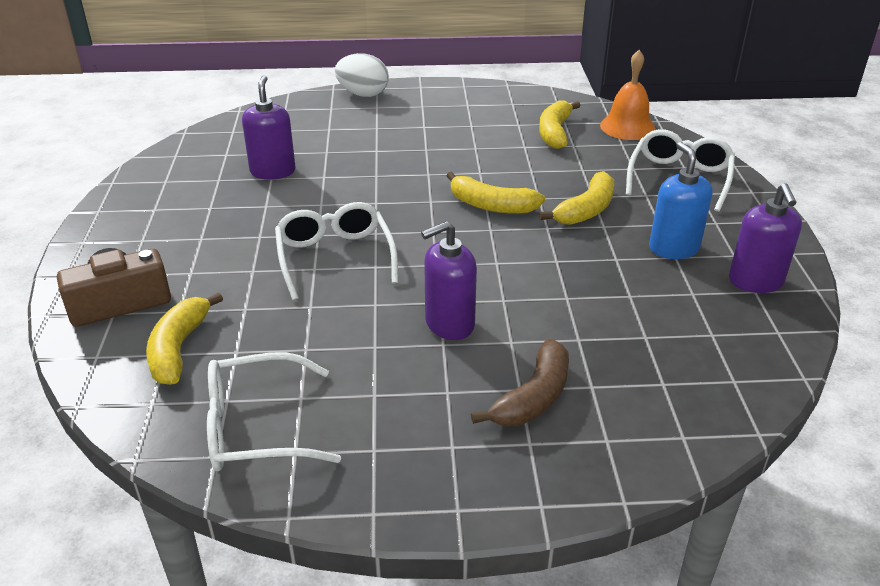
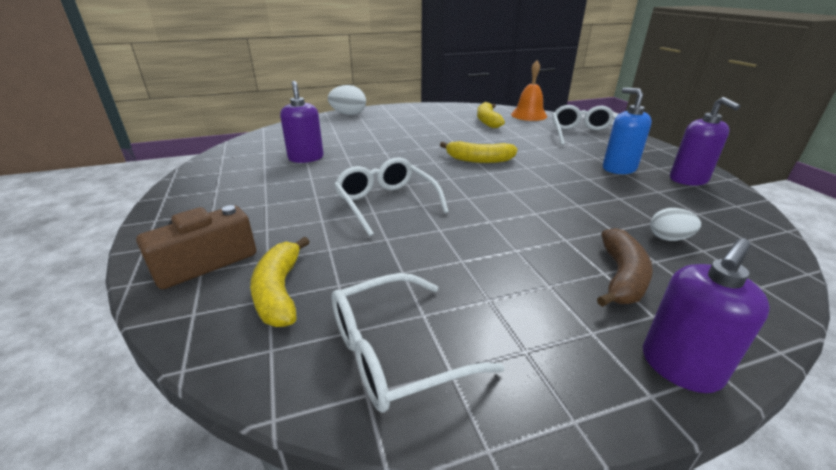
camera: 15 degrees left, 5 degrees down
(449, 324) = (509, 234): purple soap dispenser -> purple soap dispenser (680, 367)
(586, 210) = (543, 155): yellow banana -> none
(636, 361) = (669, 238): none -> white egg

